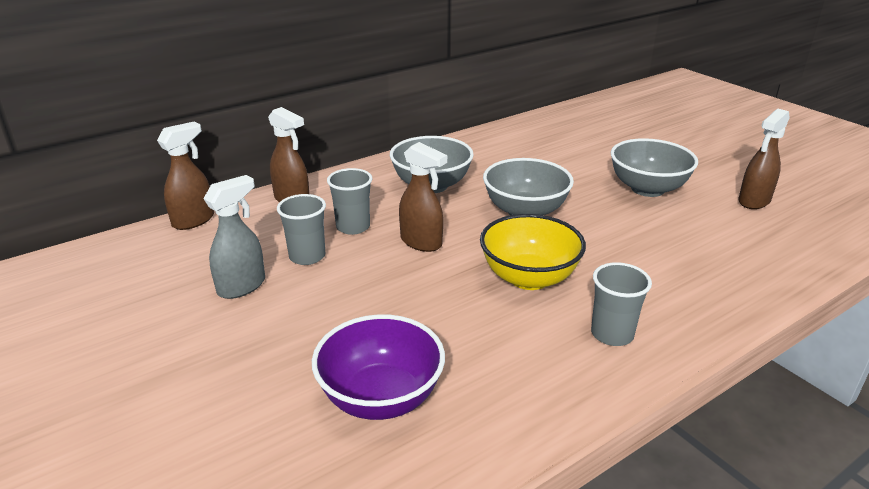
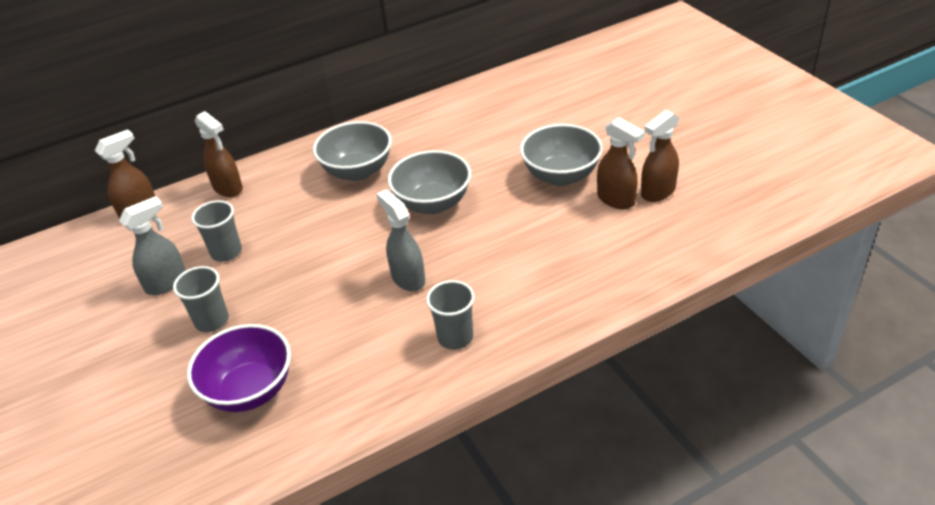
camera: 10 degrees right, 10 degrees up
(353, 227) = (273, 220): grey cup -> grey cup (212, 321)
(421, 242) = (328, 238): brown spray bottle -> brown spray bottle (616, 200)
(529, 278) = (408, 278): yellow bowl -> grey spray bottle

